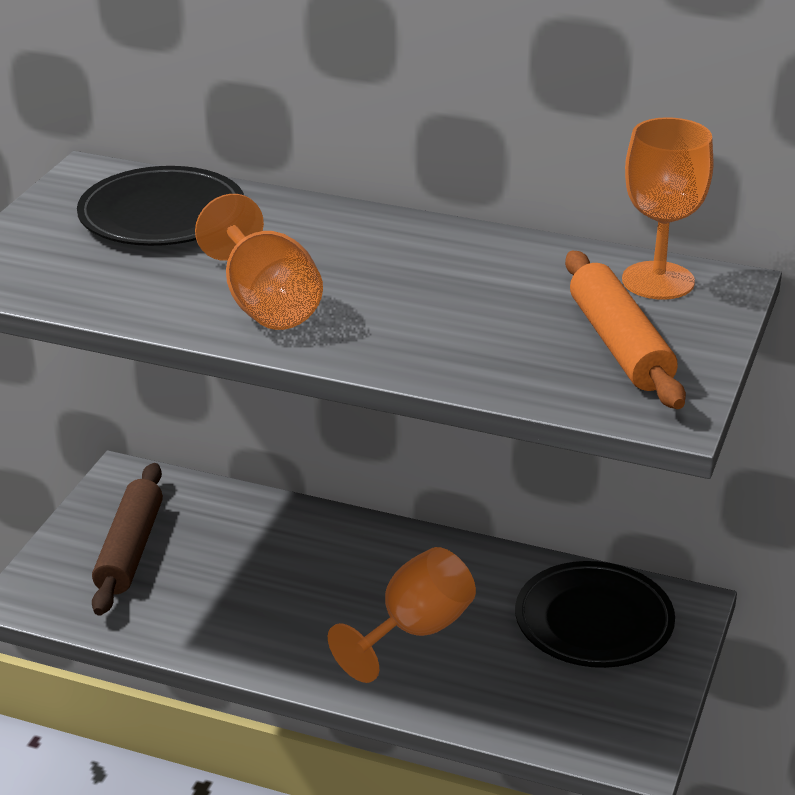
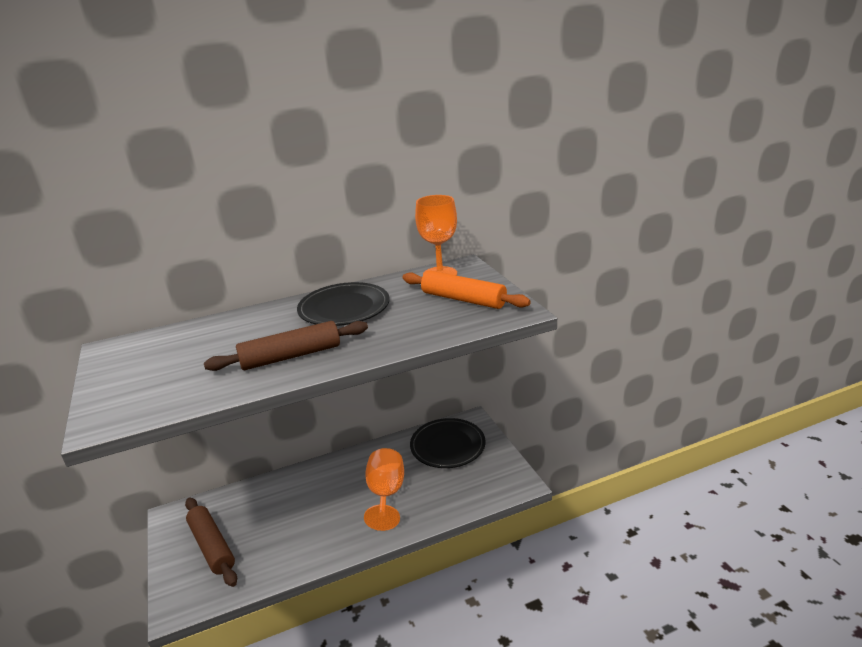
camera: 40 degrees left, 5 degrees down
(162, 214) = (178, 347): black plate -> black plate (344, 308)
(265, 304) = (291, 356): orange goblet -> brown rolling pin

